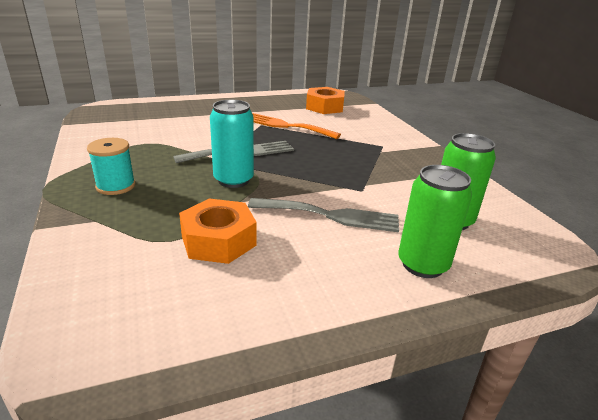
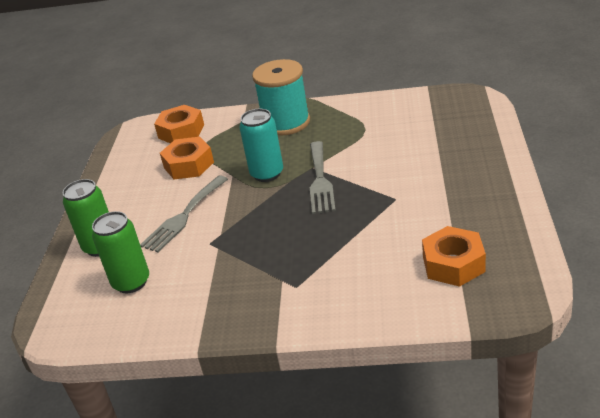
camera: 120 degrees right, 5 degrees up
(110, 277) = (181, 131): none -> orange nut
(116, 186) = (286, 123): turquoise spool -> turquoise spool, size x1.73
(286, 126) = (384, 217): orange fork -> none

